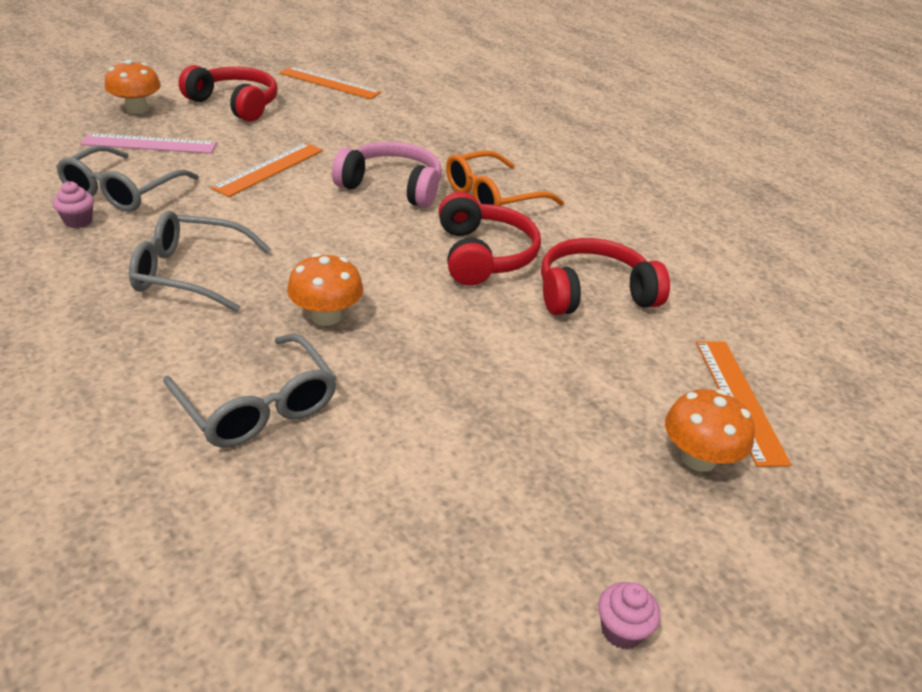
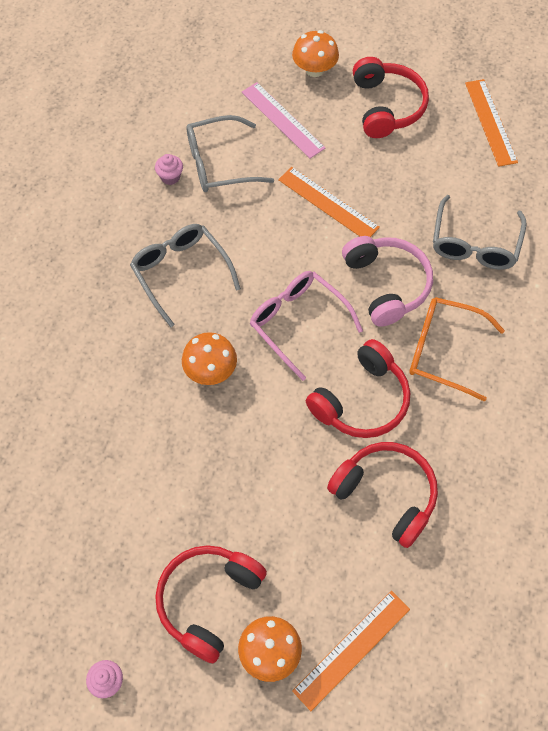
camera: 55 degrees right, 25 degrees up
(258, 406) = (111, 405): grey glasses -> grey glasses (474, 244)
(269, 169) = (328, 203): orange ruler -> orange ruler turned 45 degrees clockwise
(356, 243) = (298, 322): none -> pink glasses
(592, 470) = (208, 601): none -> red headphones

